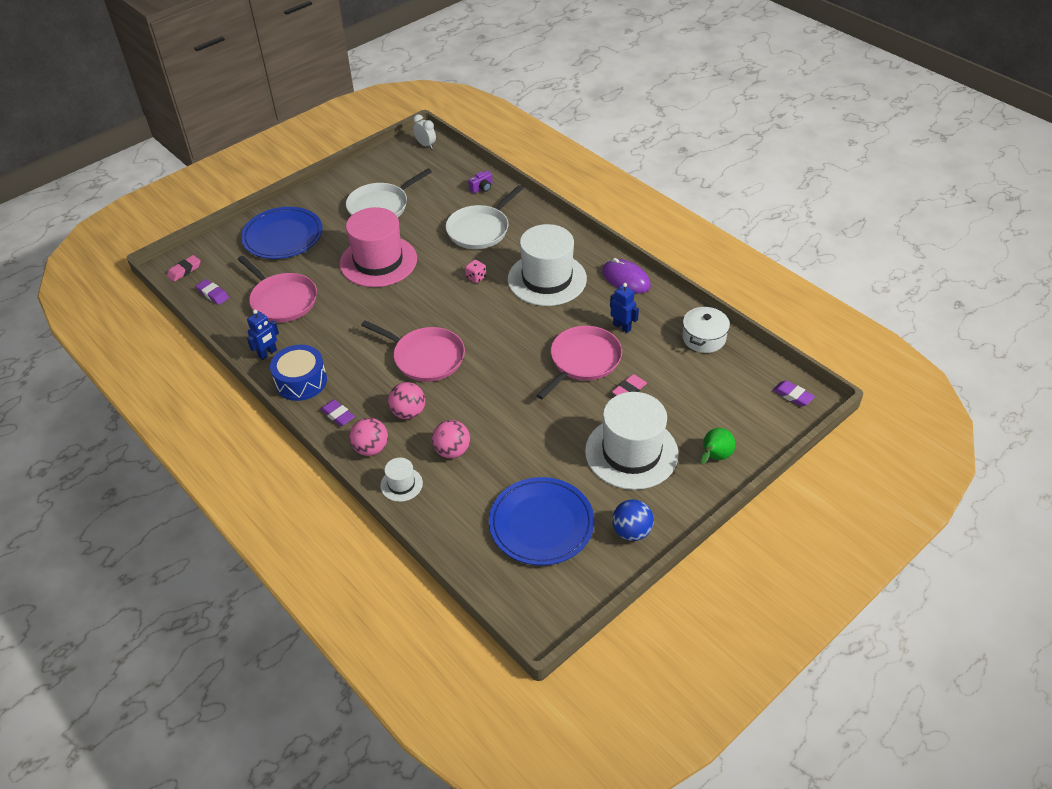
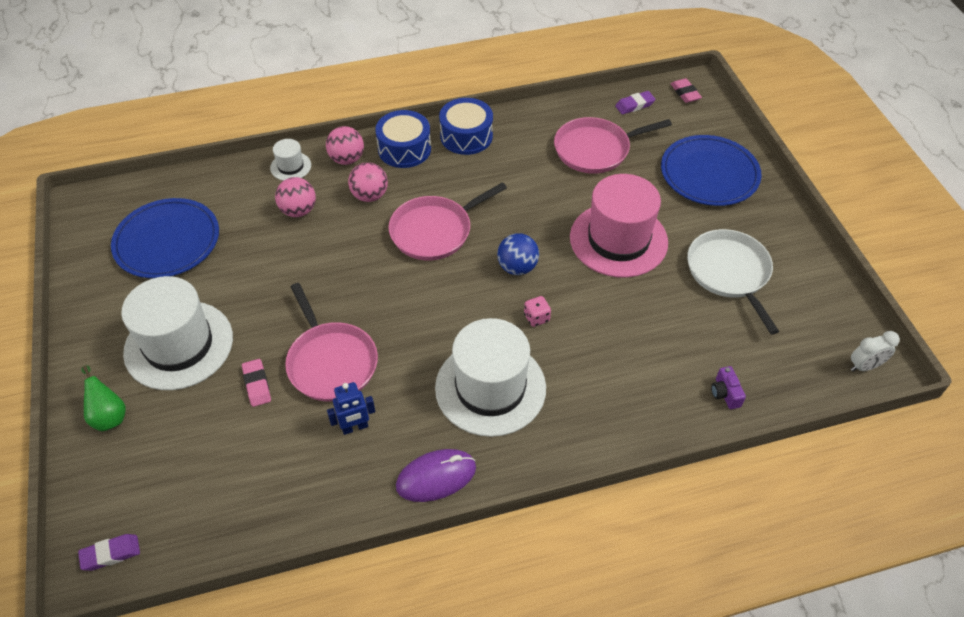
camera: 115 degrees right, 5 degrees up
(268, 353) = (520, 123): blue robot -> none
(338, 415) = (404, 149): purple eraser -> blue drum
(480, 229) = (629, 356): white pan -> none
(631, 531) = (98, 301): blue ball -> blue ball (517, 267)
(703, 338) = (272, 509): white pot -> none

